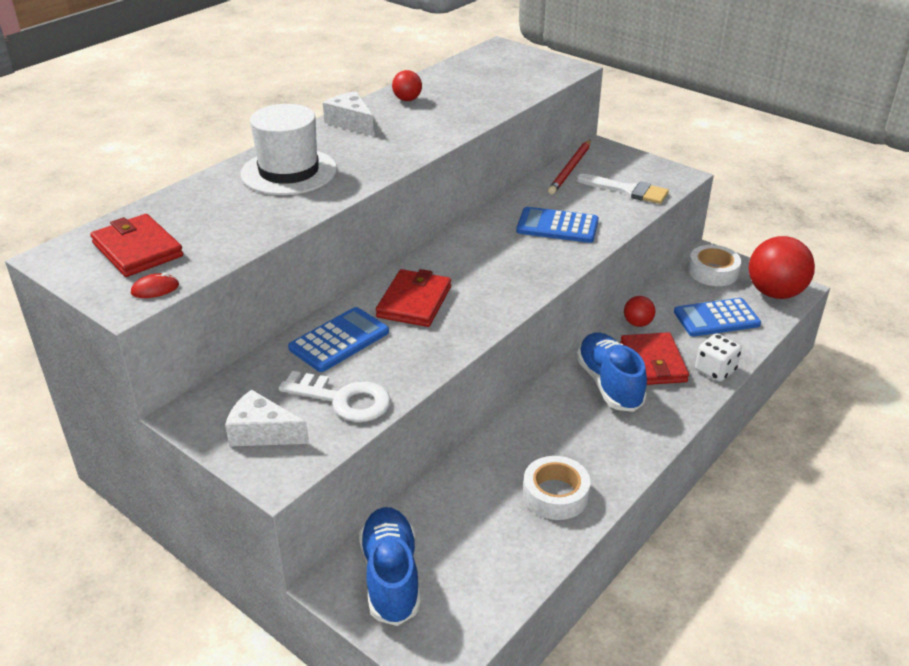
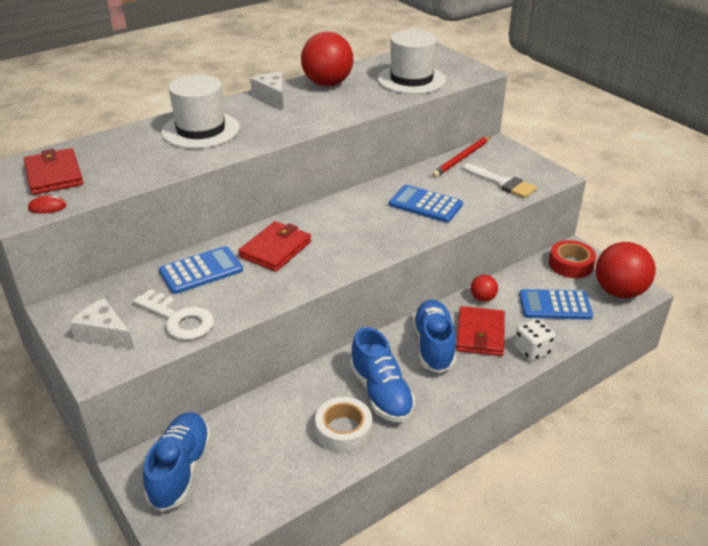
camera: 15 degrees right, 0 degrees up
(407, 99) = (327, 84): red ball -> red ball, size x2.09
(501, 84) = (411, 79): none -> white hat
(576, 445) = (381, 392): none -> blue shoe
(713, 272) = (570, 264): white tape -> red tape

